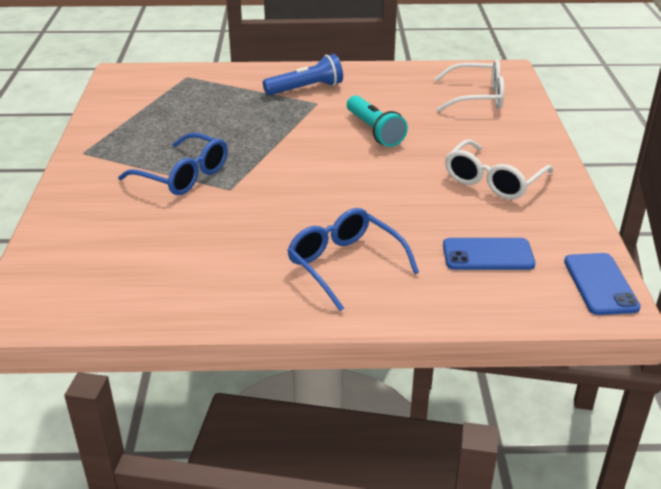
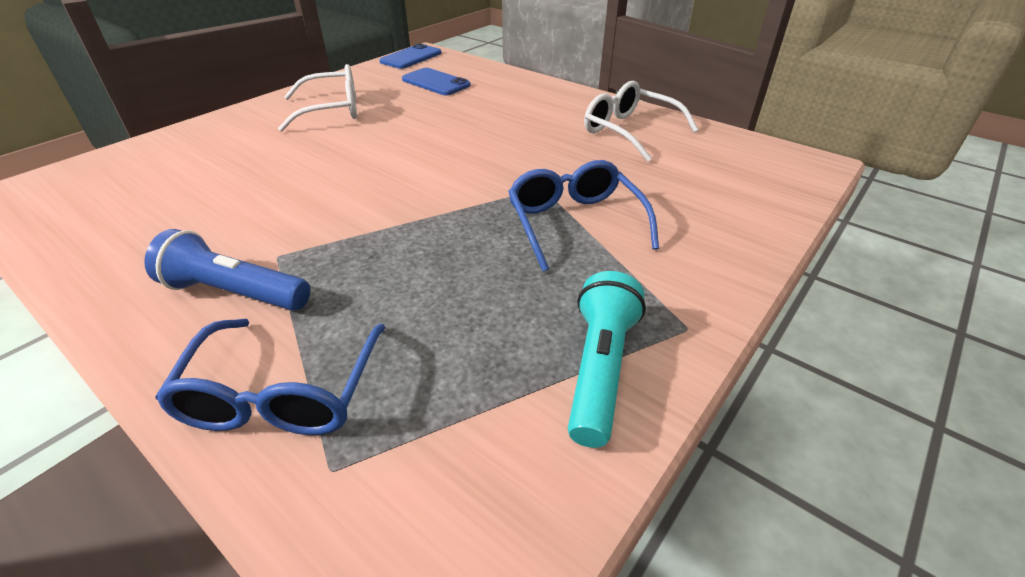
camera: 140 degrees left, 5 degrees up
(344, 264) = (529, 107): blue glasses -> blue glasses (282, 394)
(374, 131) = (309, 186): turquoise flashlight -> turquoise flashlight (600, 369)
(477, 97) = (137, 176): white glasses -> white glasses (629, 131)

